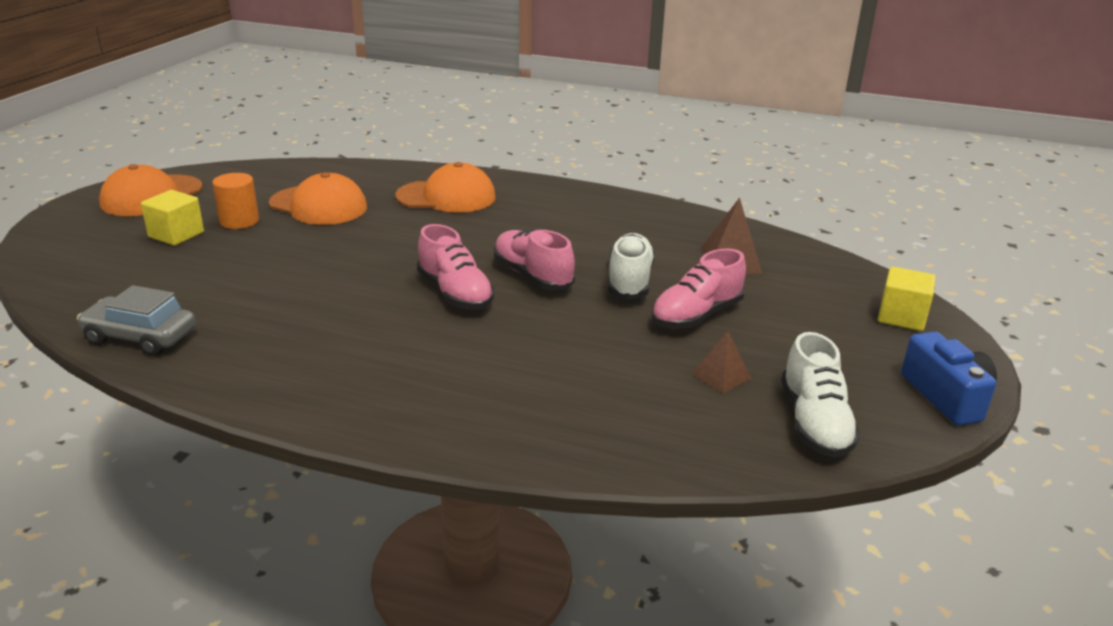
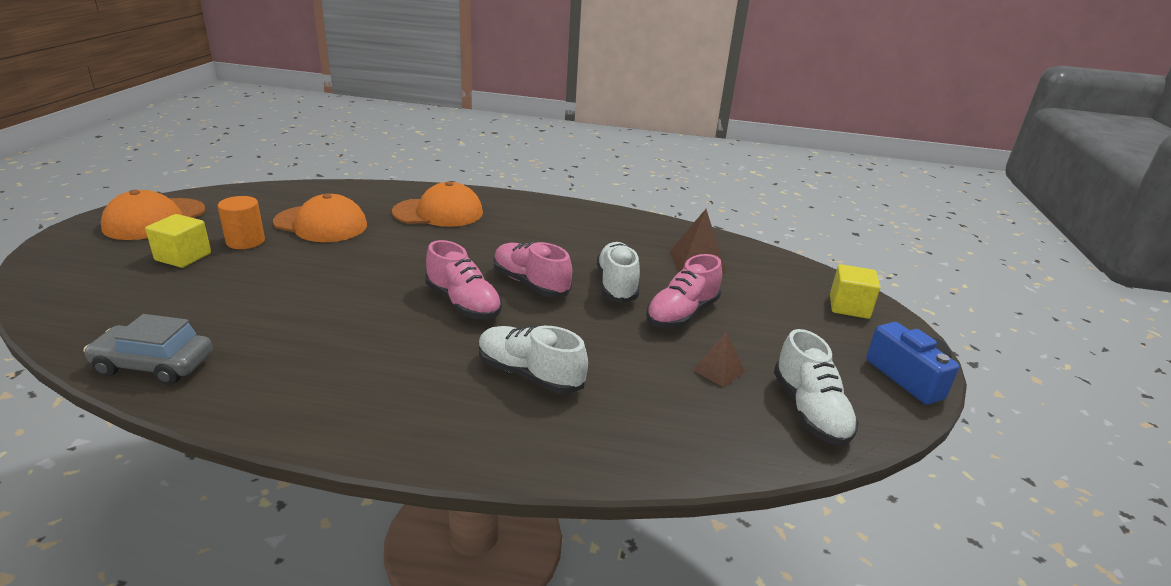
camera: 10 degrees left, 0 degrees up
(511, 367) = (529, 374): none -> white shoe

